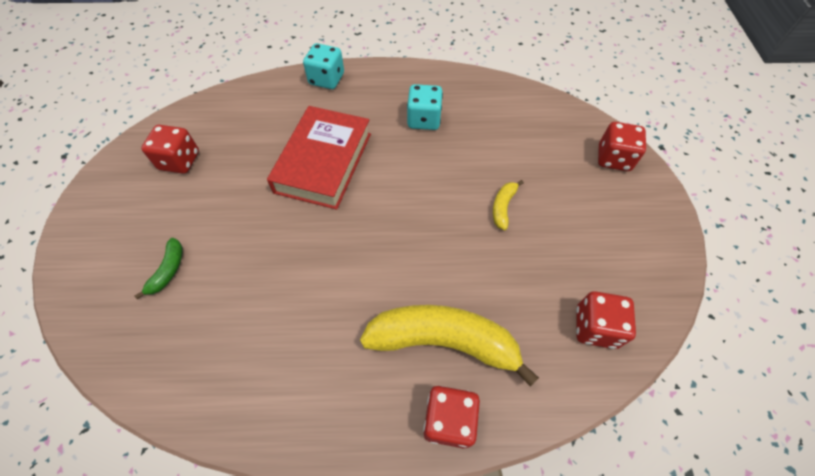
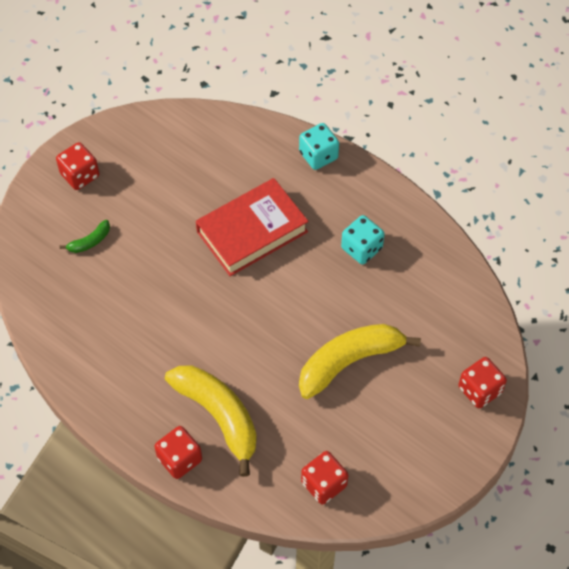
camera: 40 degrees right, 0 degrees up
(179, 161) = (153, 158): red dice -> red dice (80, 175)
(503, 207) = (349, 362): yellow banana -> yellow banana, size x2.27

